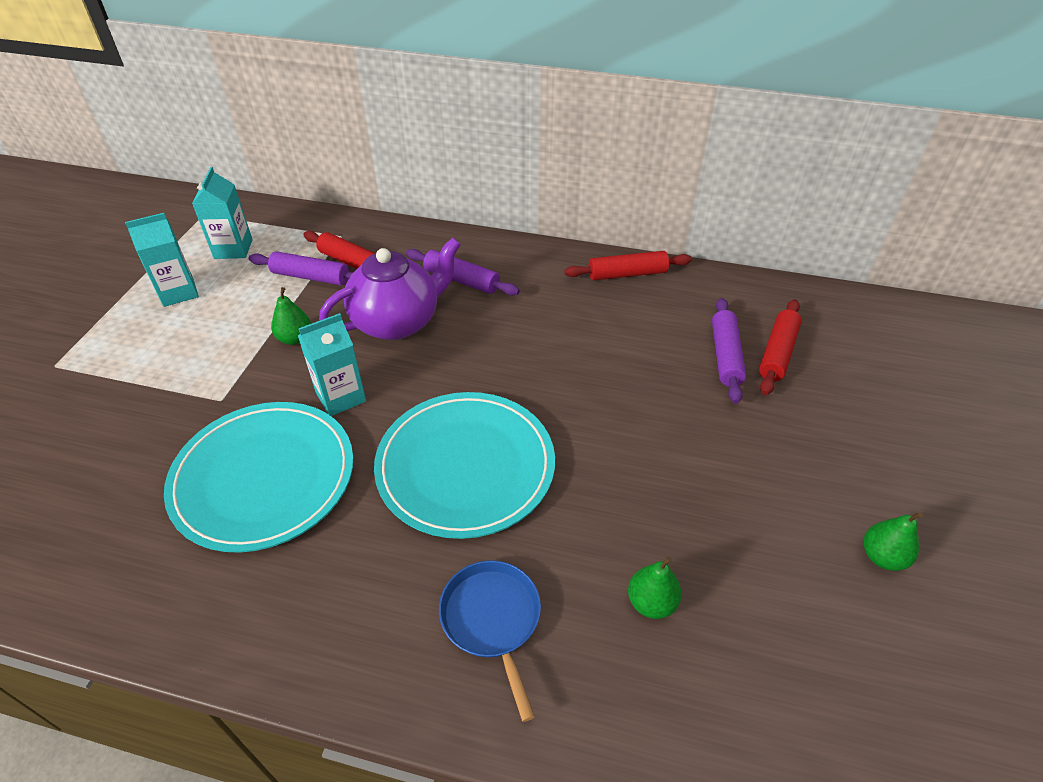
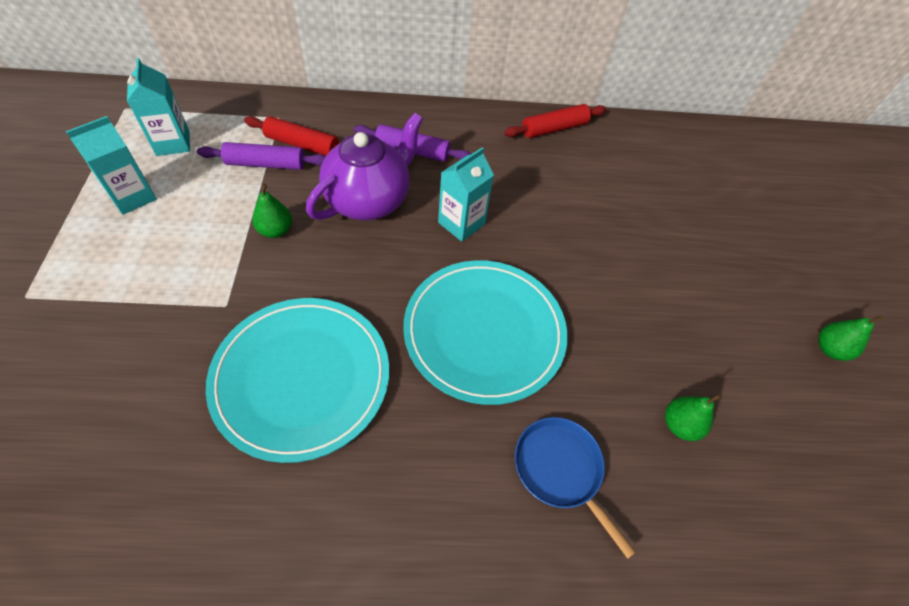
camera: 20 degrees left, 10 degrees up
(340, 397) = (344, 283): turquoise carton -> turquoise carton (461, 223)
(725, 356) = (659, 195): purple rolling pin -> none
(777, 353) = (697, 186): red rolling pin -> none

